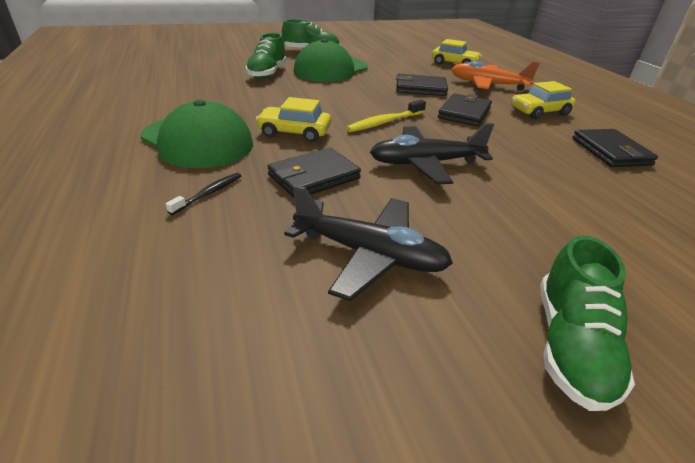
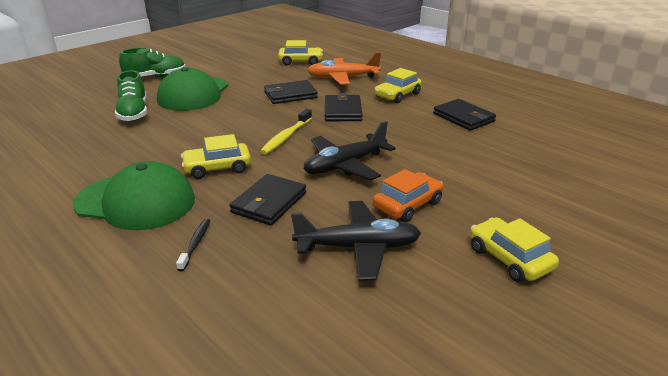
camera: 25 degrees left, 5 degrees down
(468, 226) = (407, 205): none -> orange car
(571, 345) = (509, 258): green shoe -> yellow car

